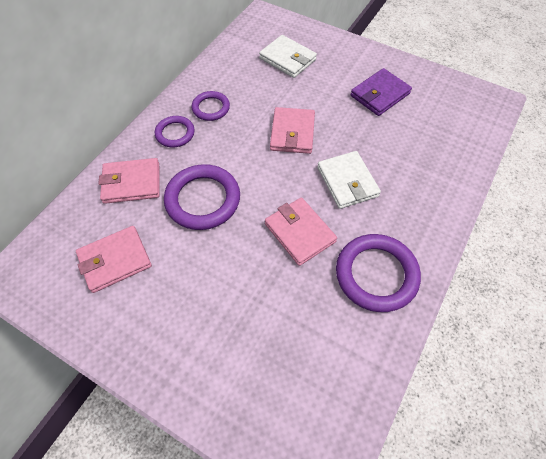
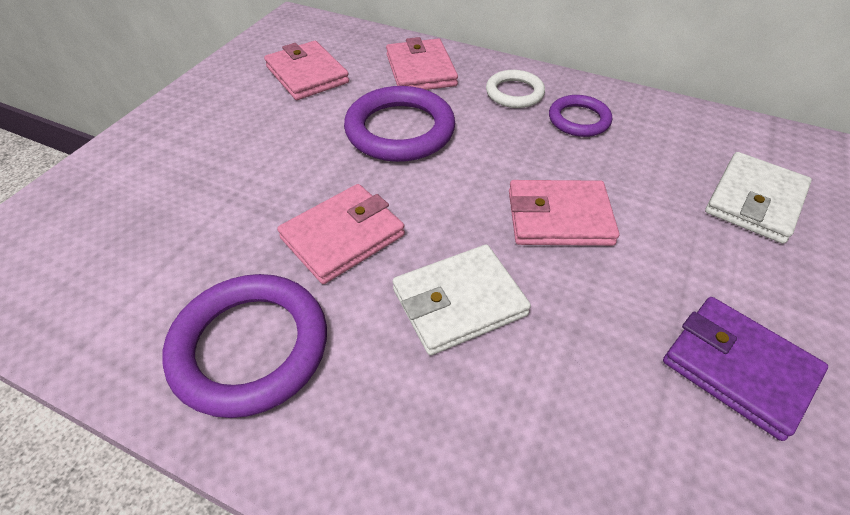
camera: 85 degrees right, 10 degrees down
(175, 133) = (514, 93): purple ring -> white ring

